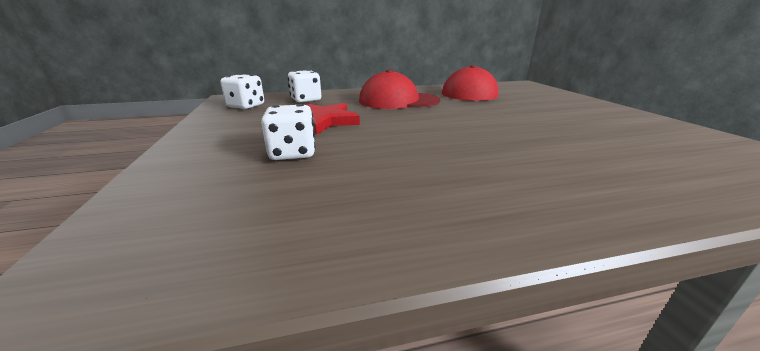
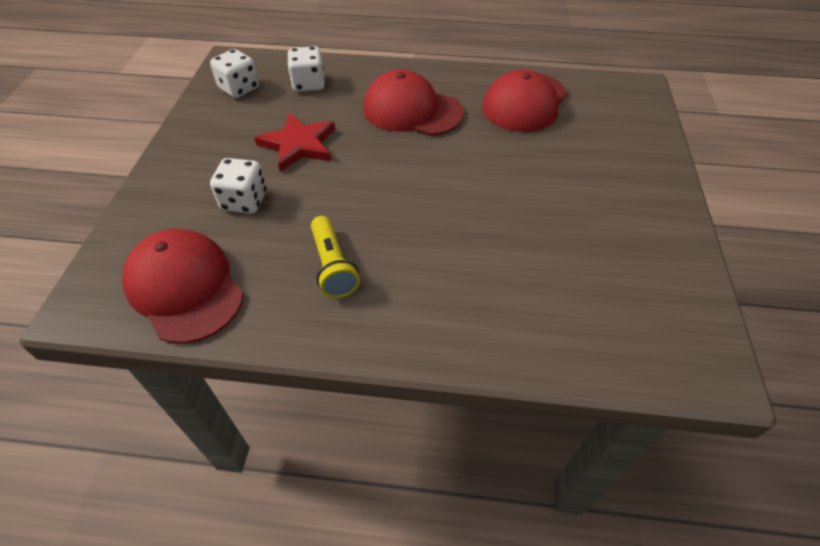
camera: 20 degrees right, 25 degrees up
(256, 229) = (185, 287): none -> red cap
(432, 176) = (333, 266): none -> yellow flashlight

